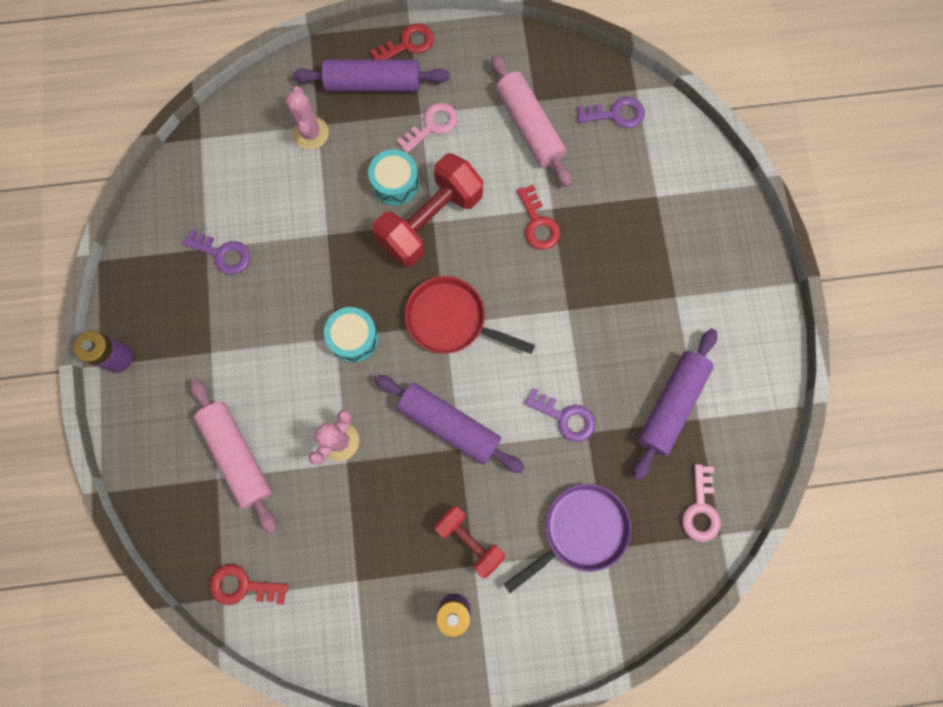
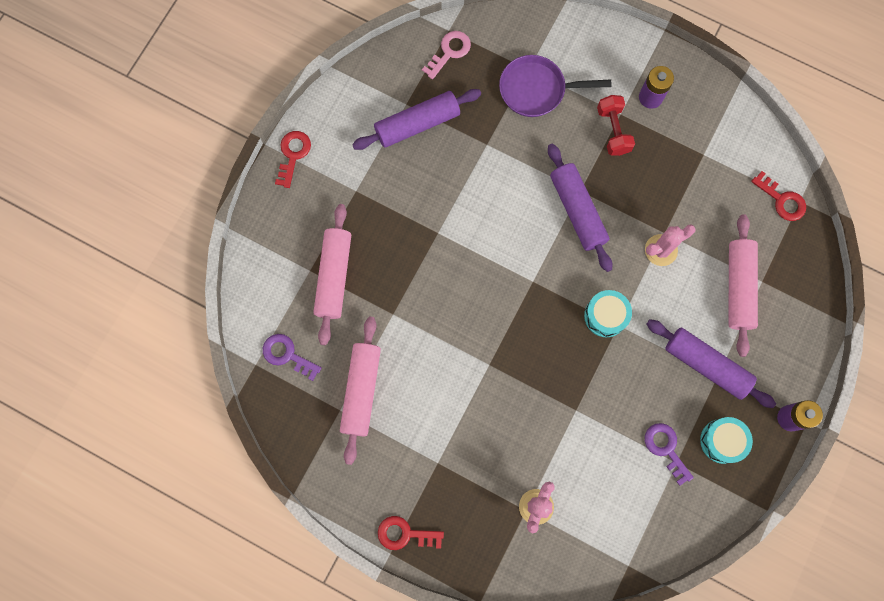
camera: 145 degrees left, 0 degrees up
(373, 84) = (457, 516): purple rolling pin -> purple rolling pin (706, 365)
(395, 183) = (497, 416): turquoise drum -> turquoise drum (722, 441)
(430, 221) = (491, 366): red dumbbell -> none
(432, 126) = (435, 445): pink key -> none
(451, 320) = (526, 281): red pan -> none
(538, 223) = (412, 309): red key -> red key (293, 155)
(565, 417) = (494, 163): purple key -> none
(631, 205) = (334, 276): none -> pink rolling pin

